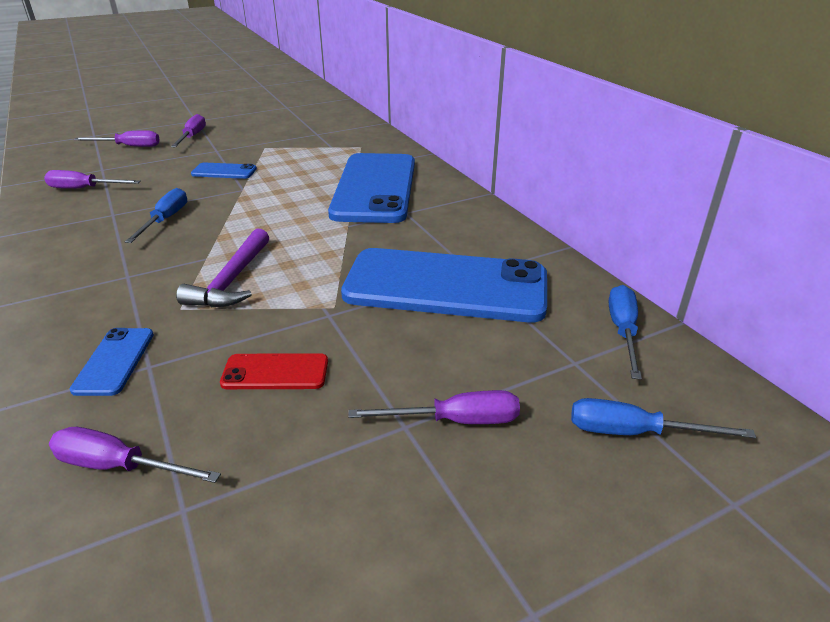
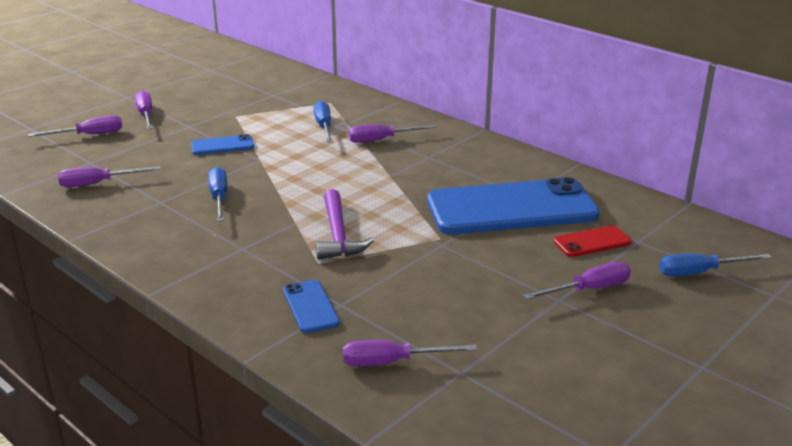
camera: 20 degrees left, 5 degrees down
(275, 372) = (441, 288): red phone -> red phone (592, 242)
(375, 188) = (382, 140): blue phone -> purple screwdriver
(623, 331) = (656, 215): blue screwdriver -> blue screwdriver (324, 127)

